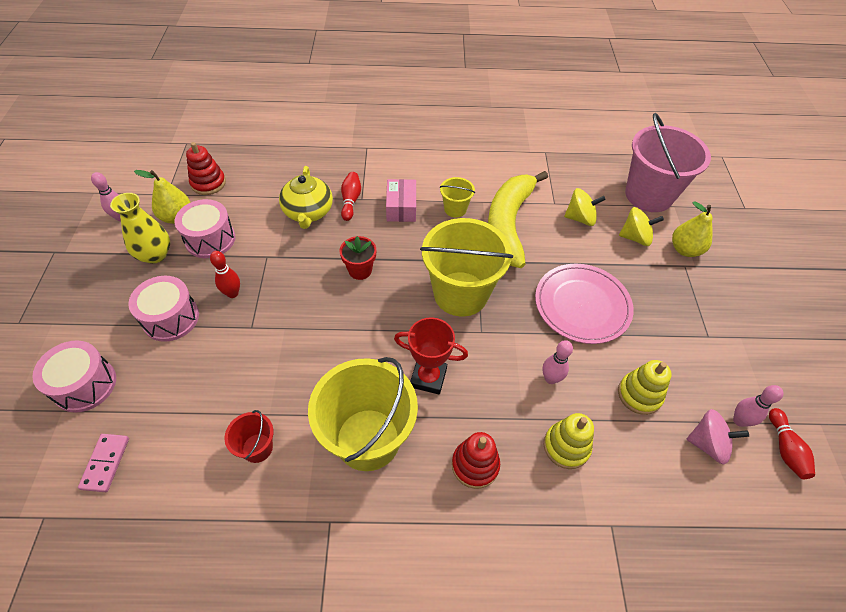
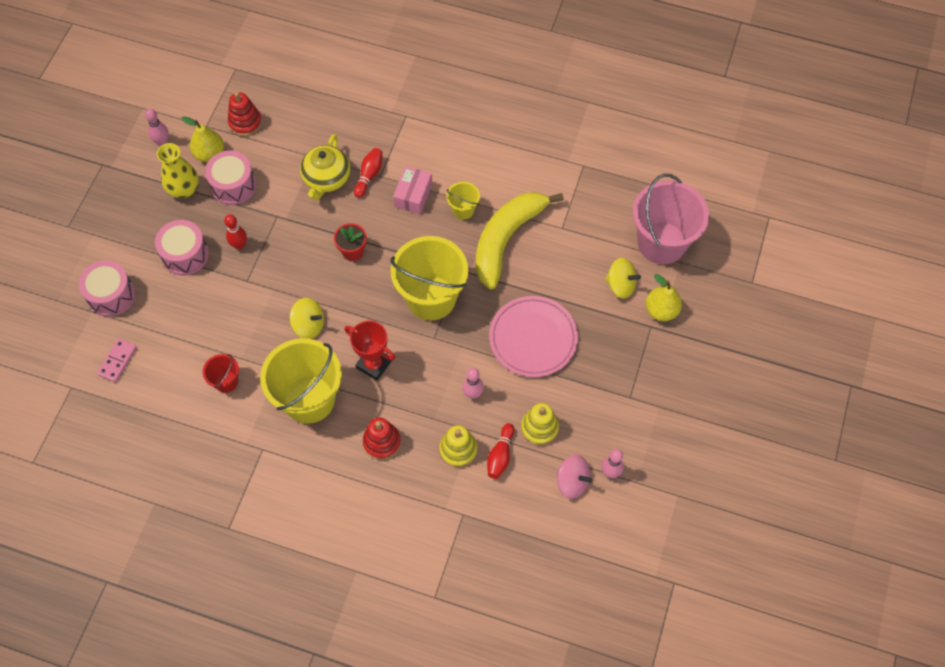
camera: 20 degrees right, 10 degrees up
(580, 218) = (578, 251): yellow spinning top -> yellow spinning top (309, 325)
(785, 449) = (633, 504): red bowling pin -> red bowling pin (500, 455)

